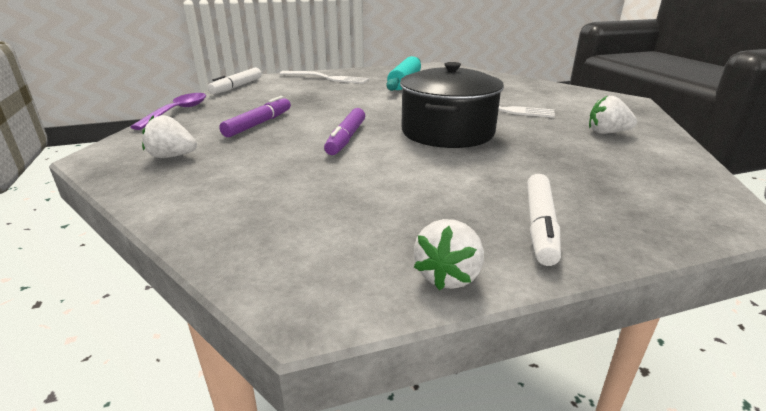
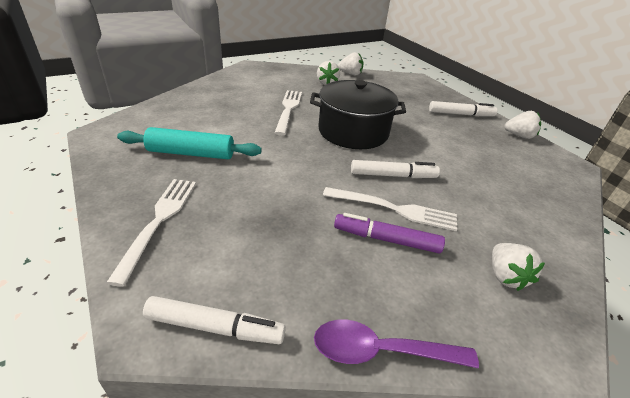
camera: 105 degrees left, 10 degrees up
(293, 131) = (394, 209): none -> white fork
(346, 138) = (393, 175): purple marker -> white marker
(673, 152) = (350, 74): none -> white strawberry

